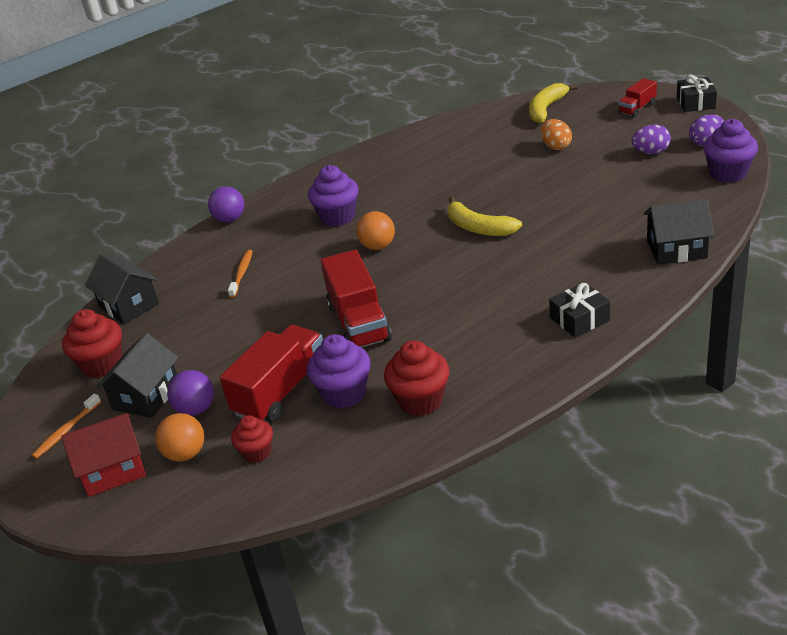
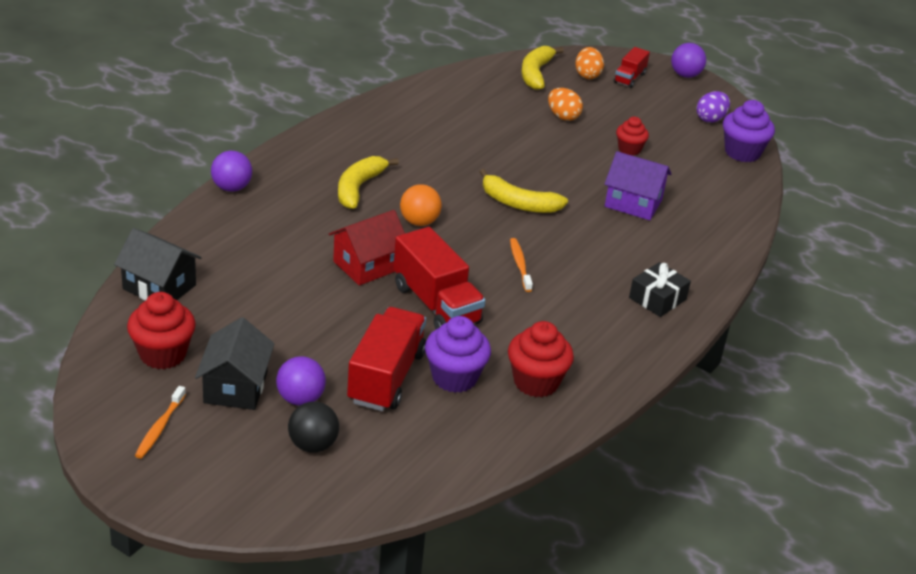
camera: 25 degrees left, 0 degrees up
(113, 470) = (239, 465): red house -> red house (367, 265)
(185, 454) = (313, 445): orange ball -> black ball
(242, 273) = (278, 251): orange toothbrush -> orange toothbrush (520, 265)
(257, 452) = (390, 440): red cupcake -> red cupcake (629, 149)
(337, 217) = (358, 188): purple cupcake -> yellow banana
(592, 225) = (633, 203): none -> purple house
(596, 108) = (587, 75): none -> orange egg
(651, 152) = (661, 127): purple egg -> none
(676, 249) = (722, 229): black house -> none
(695, 102) = (685, 75): black gift -> purple ball

